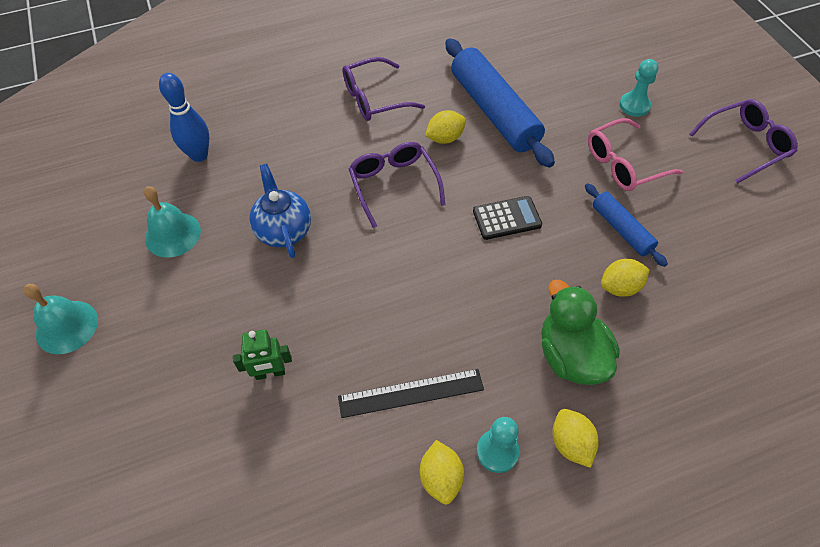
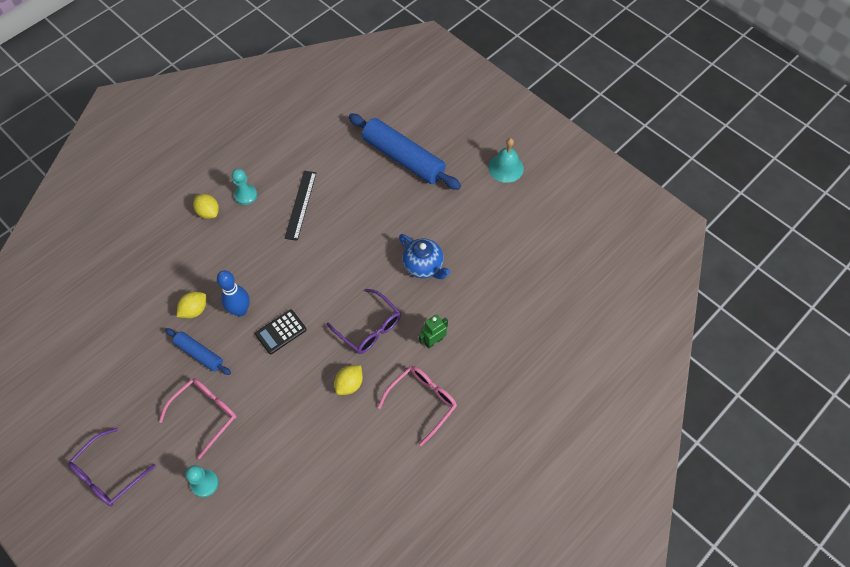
camera: 155 degrees right, 5 degrees up
(172, 234) = (491, 237): turquoise bell -> none
(199, 155) = (518, 297): blue bowling pin -> blue bowling pin (240, 310)
(270, 373) = (380, 187): green robot -> green robot (433, 341)
(374, 99) = (422, 402): purple glasses -> pink glasses
(411, 393) = (300, 205): black ruler -> black ruler turned 45 degrees counterclockwise
(441, 478) = (270, 174): yellow lemon -> none
(494, 111) = (320, 428): blue rolling pin -> blue rolling pin (403, 158)
(571, 355) = (217, 256): green duck -> none

